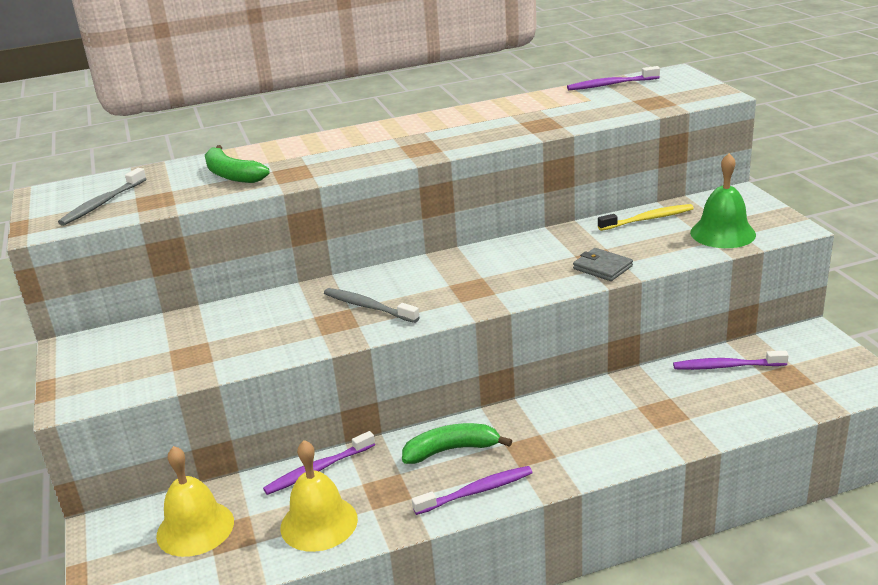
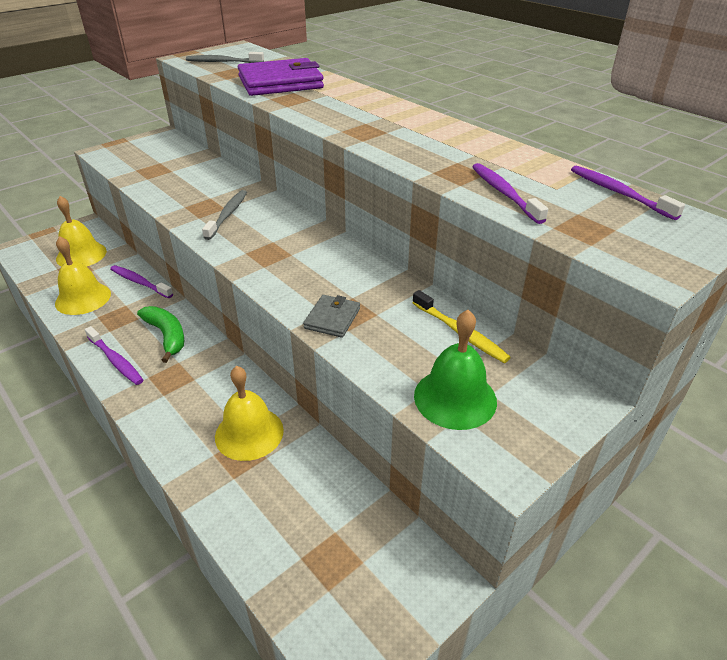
camera: 65 degrees right, 10 degrees up
(232, 175) = (280, 82): green banana -> purple wallet
(636, 404) = (249, 433): none -> yellow bell
(726, 366) = (336, 496): purple toothbrush -> purple toothbrush (504, 193)

